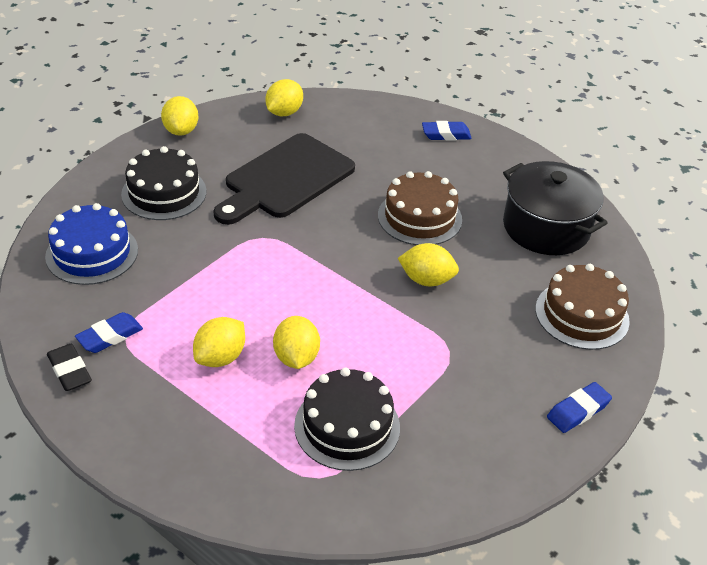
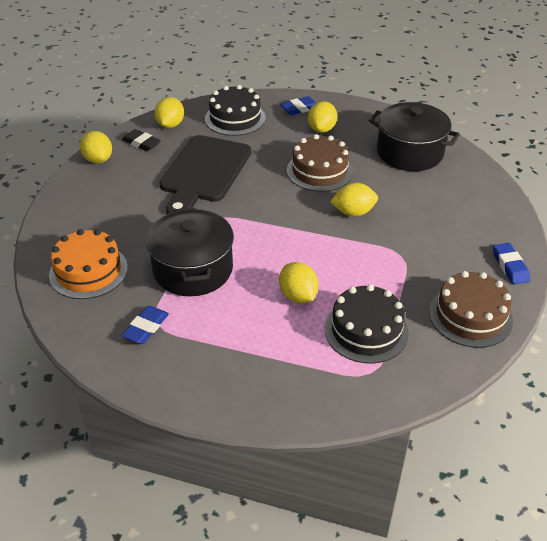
camera: 20 degrees left, 0 degrees up
(69, 371) = (131, 364): black eraser -> black eraser (141, 143)
(92, 253) = (88, 271): blue cake -> orange cake
(164, 193) = (116, 209): black cake -> black cake (235, 118)
(201, 287) = (193, 269): none -> black pot
(220, 357) = (242, 314): yellow lemon -> yellow lemon (321, 129)
(578, 411) = (510, 266): blue eraser -> blue eraser turned 45 degrees counterclockwise
(582, 314) = (471, 203): brown cake -> brown cake (470, 316)

